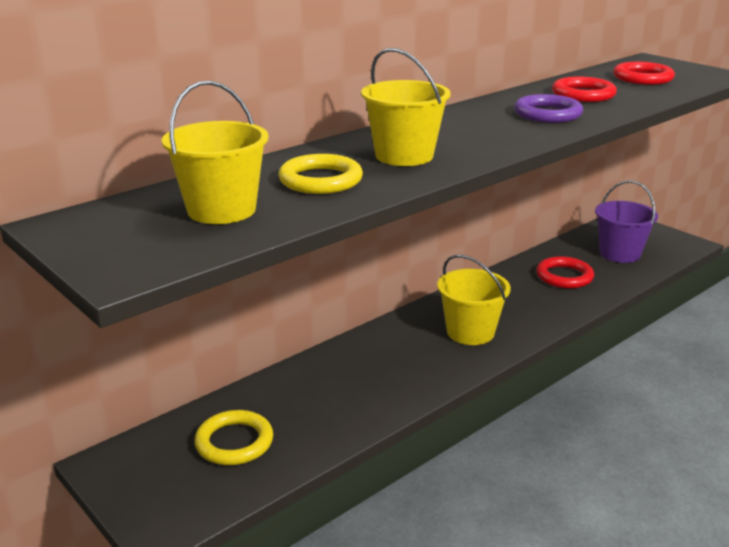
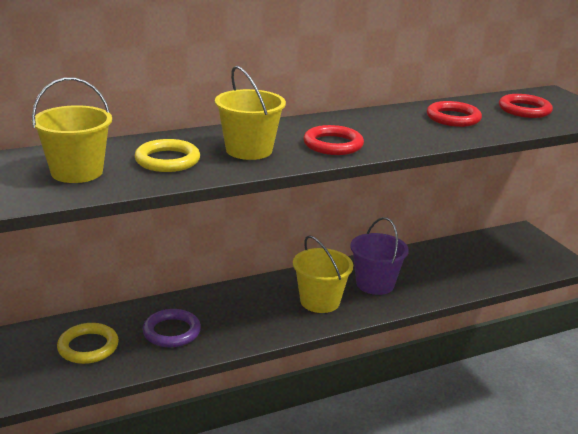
camera: 15 degrees right, 0 degrees up
(547, 114) = (402, 131): purple ring -> purple ring (172, 332)
(564, 276) = (432, 271): red ring -> red ring (333, 145)
(619, 253) = (496, 260): purple bucket -> purple bucket (375, 284)

